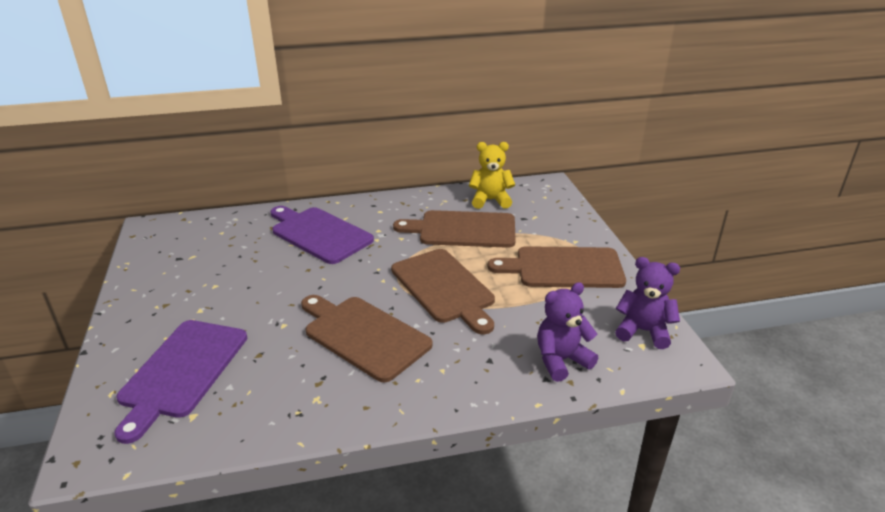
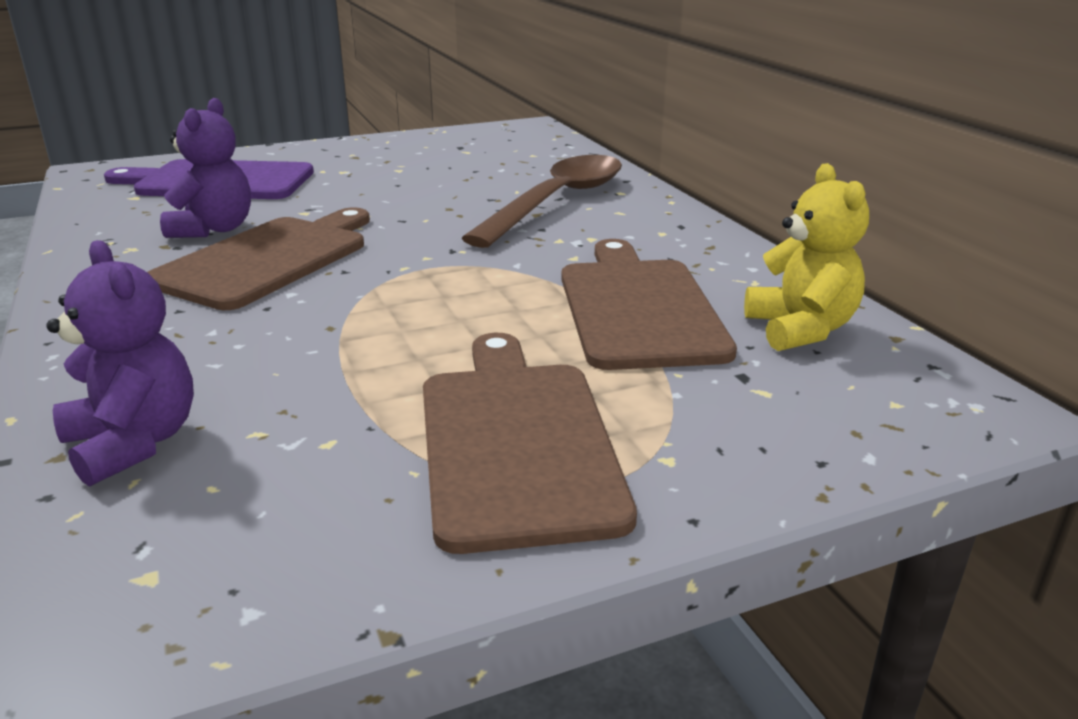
camera: 80 degrees right, 5 degrees down
(319, 234) = (557, 202): purple cutting board -> brown spoon
(444, 288) = (406, 306): brown cutting board -> none
(643, 331) = (211, 582): purple teddy bear -> purple teddy bear (214, 229)

